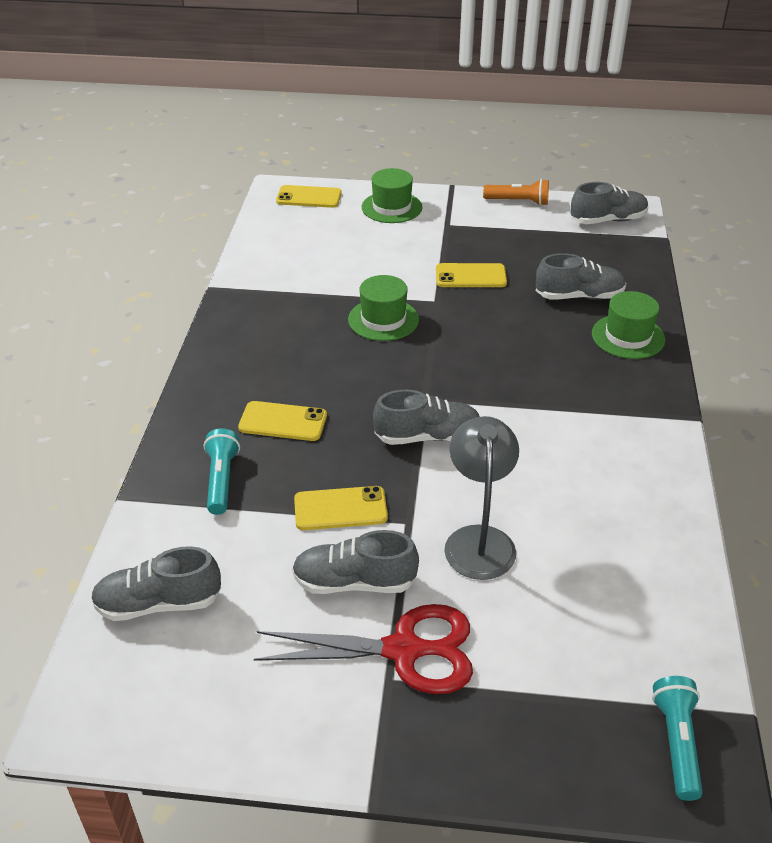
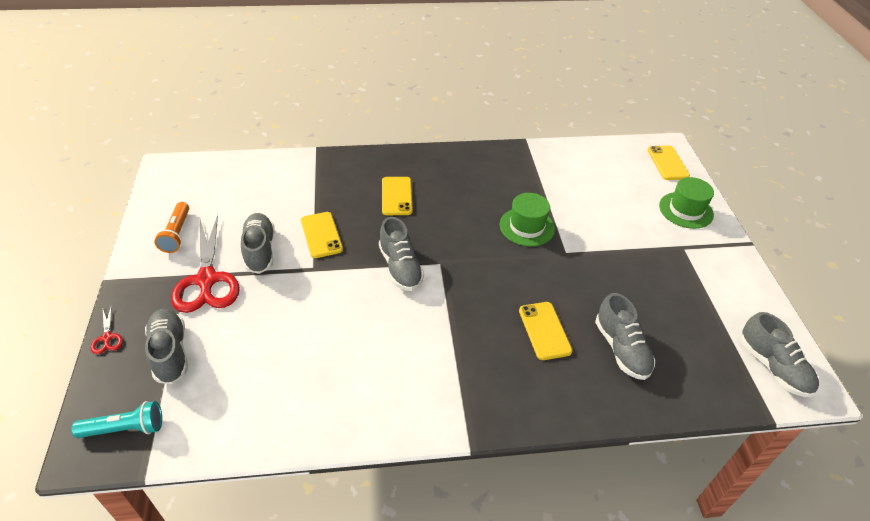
camera: 75 degrees right, 5 degrees up
(159, 603) = (240, 177): grey shoe -> grey shoe (170, 353)
(221, 480) = (338, 181): turquoise flashlight -> none
(470, 276) = (612, 270): yellow phone -> yellow phone (544, 330)
(479, 540) = (302, 306): grey lamp -> none
(506, 784) = (107, 338): none -> red scissors
(518, 202) = (756, 292): orange flashlight -> orange flashlight (177, 234)
(628, 336) = (575, 390): green hat -> none

